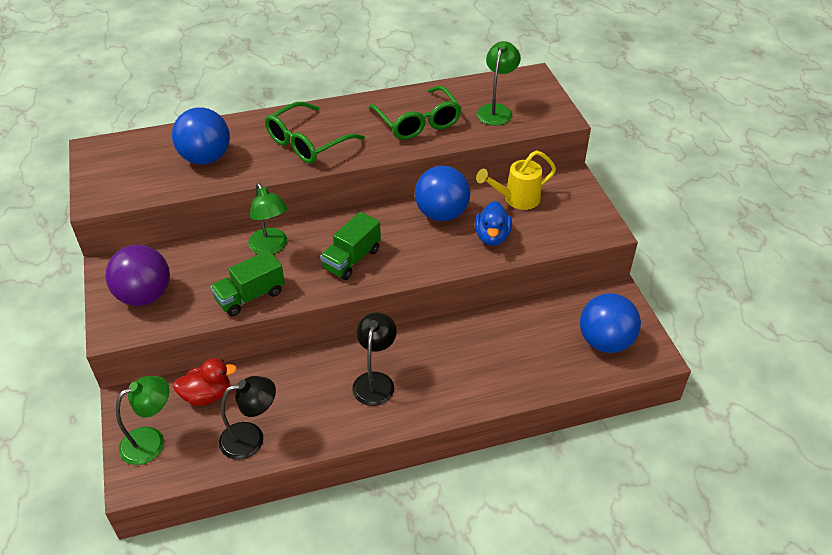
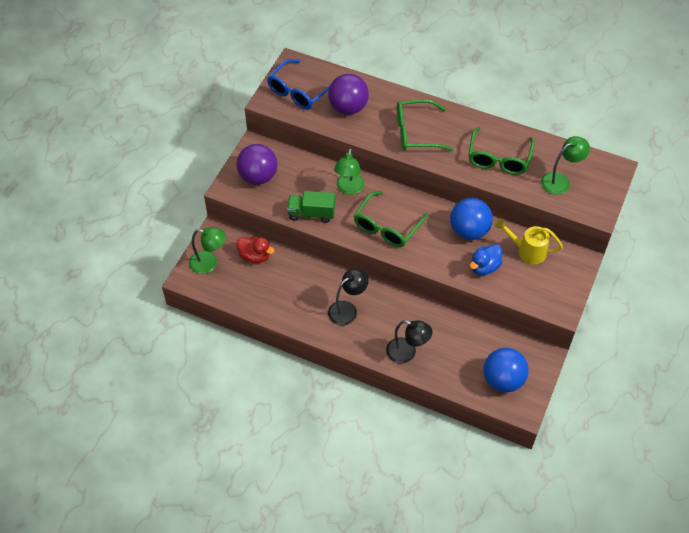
camera: 40 degrees right, 10 degrees up
(128, 171) = (299, 91): none -> blue glasses
(206, 158) = (348, 108): blue ball -> purple ball
(251, 438) = (257, 296): black lamp -> black lamp (407, 353)
(352, 259) = (387, 227): green truck -> green glasses

